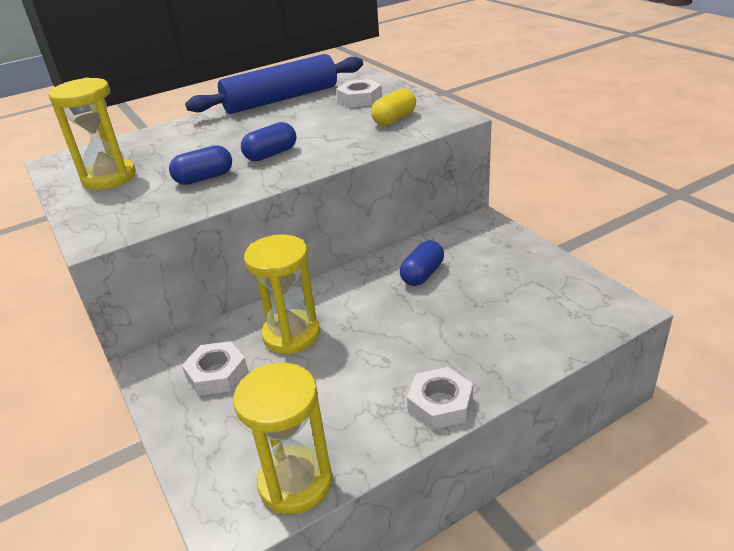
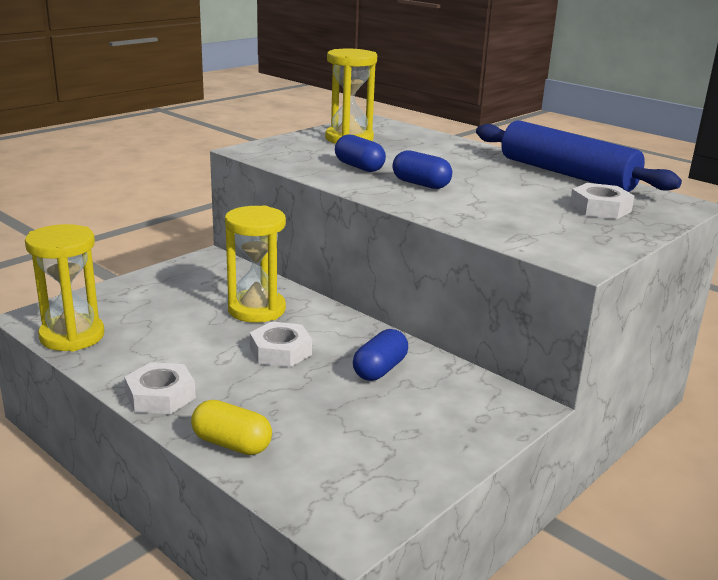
camera: 70 degrees right, 10 degrees down
(217, 374) = (199, 286): white nut -> white nut (280, 351)
(394, 119) = (549, 229): yellow capsule -> yellow capsule (232, 444)
(422, 274) = (380, 369): blue capsule -> blue capsule turned 75 degrees counterclockwise

